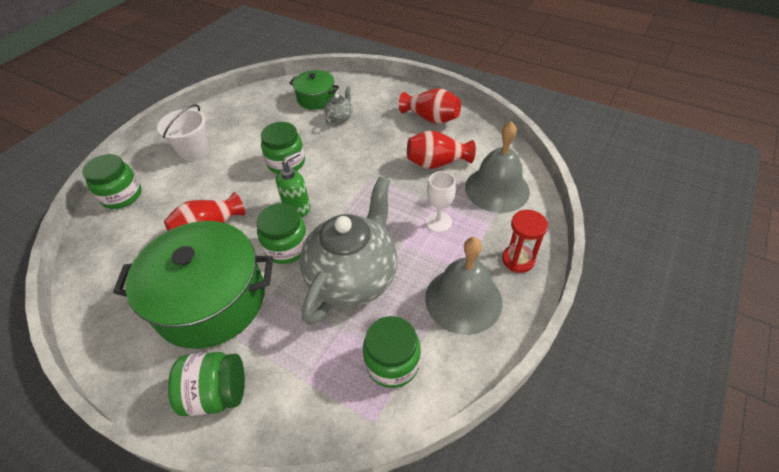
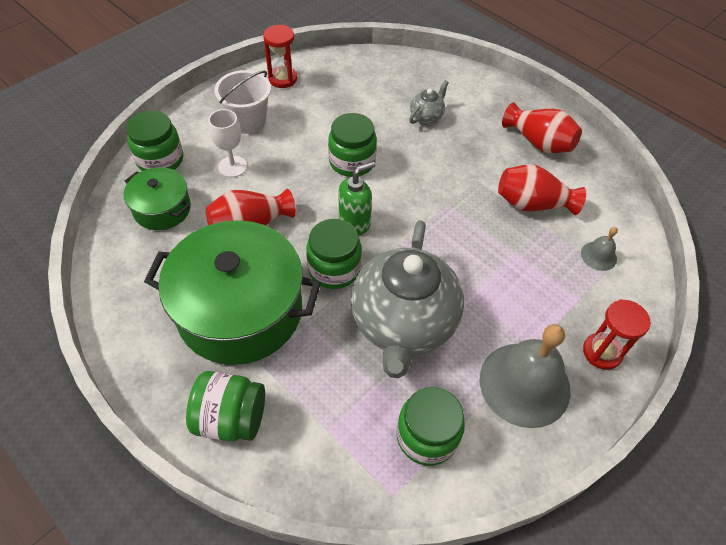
camera: 10 degrees right, 5 degrees up
(218, 114) = (283, 79): none -> red hourglass
(316, 98) = (402, 84): green pot -> green pot (162, 209)
(353, 277) = (403, 324): grey teapot -> grey teapot turned 150 degrees clockwise
(438, 222) = (517, 281): white goblet -> white goblet (232, 166)
(497, 189) = (598, 256): grey bell -> grey bell, size x0.45

